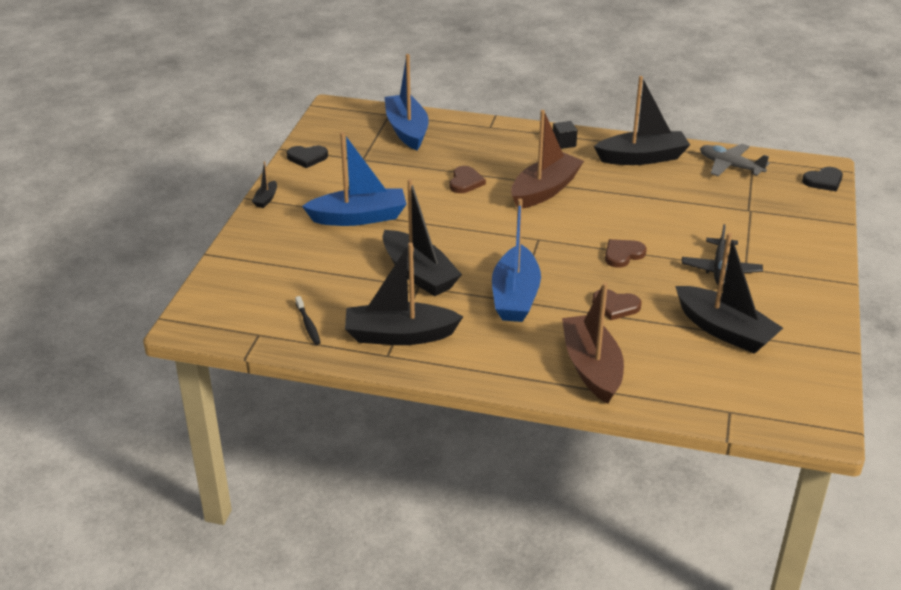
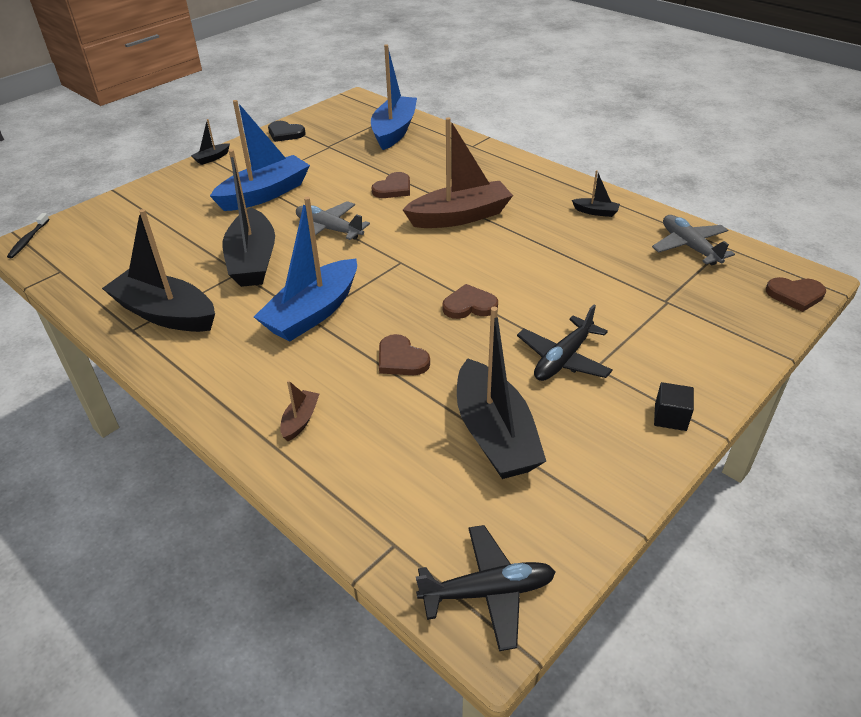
camera: 30 degrees right, 5 degrees up
(308, 325) = (107, 276): black toothbrush -> black toothbrush (28, 240)
(359, 217) = (265, 194): blue boat -> blue boat turned 60 degrees counterclockwise
(451, 231) = (329, 229): none -> grey plane
(564, 143) = (528, 177): black cube -> black cube (670, 417)
(592, 368) = (300, 420): brown boat -> brown boat, size x0.43
(642, 158) = (596, 212): black boat -> black boat, size x0.43
(805, 413) = (488, 592): none -> black plane
(823, 181) = (795, 295): black heart -> brown heart

